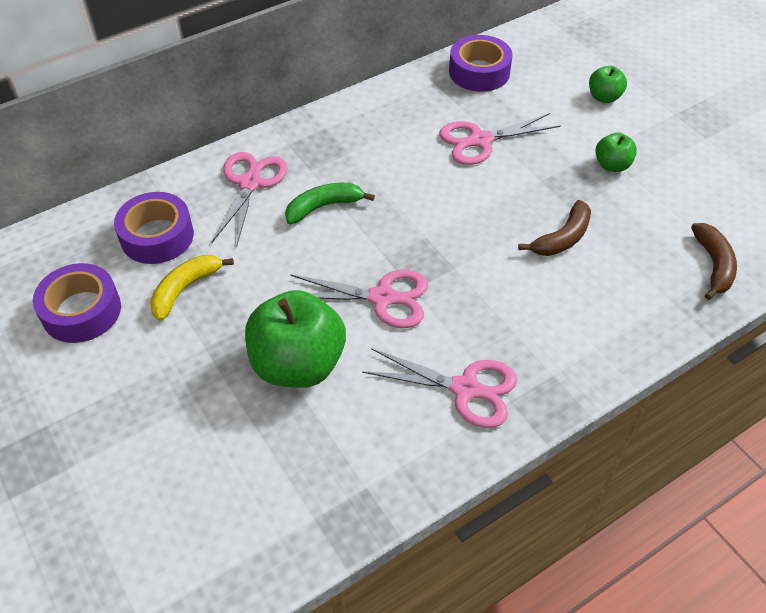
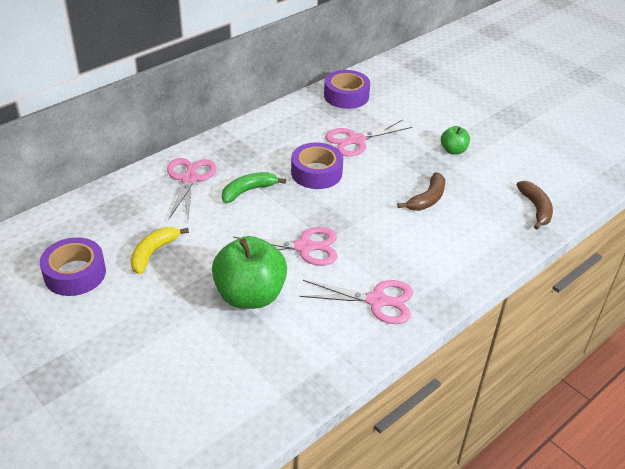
camera: 10 degrees left, 10 degrees down
(157, 236) = (124, 219): purple tape -> purple tape (316, 172)
(604, 97) = (439, 107): green apple -> none

